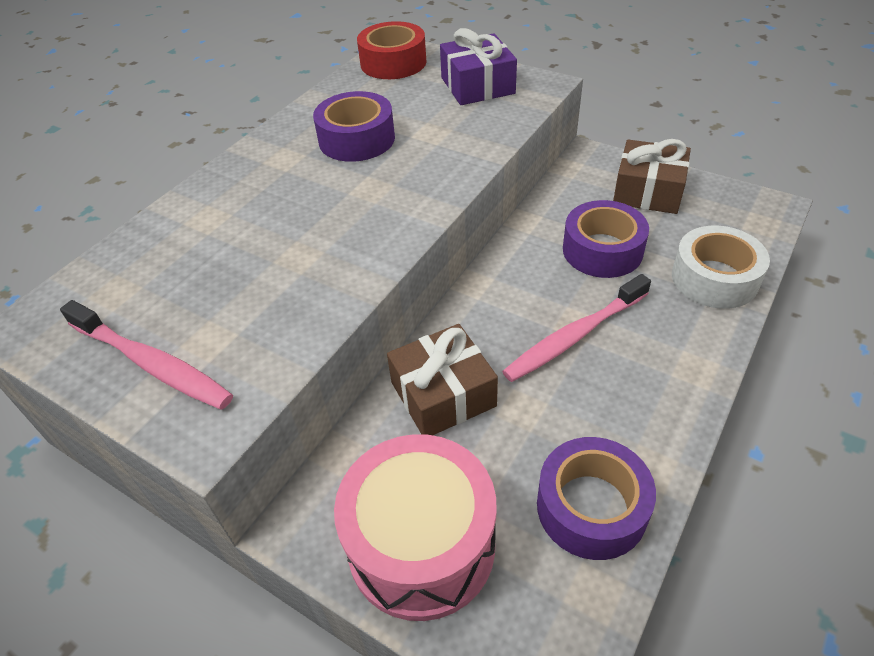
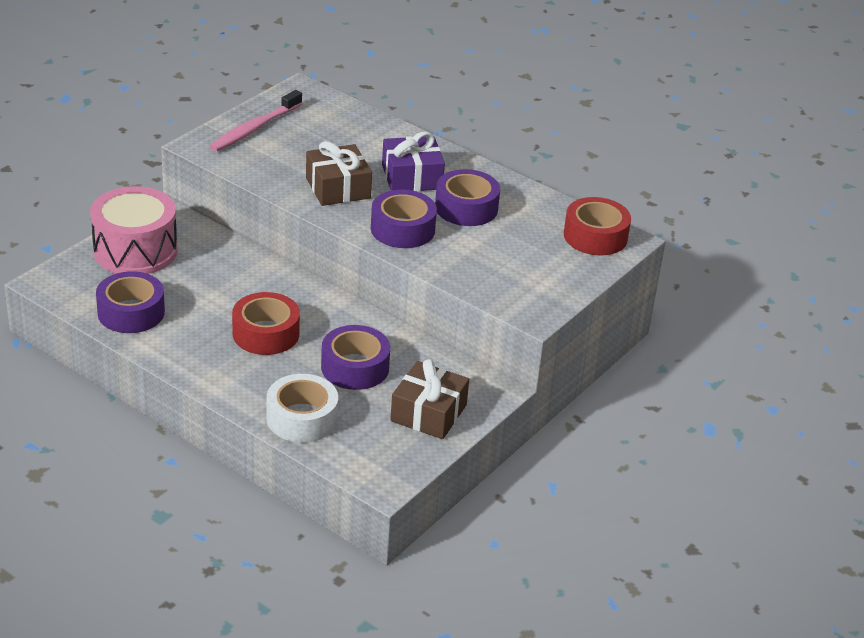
camera: 90 degrees right, 10 degrees down
(415, 178) = (402, 229): none -> purple tape
(443, 394) = (236, 270): brown gift -> brown gift (338, 188)
(477, 85) = (539, 277): purple gift -> purple gift (412, 177)
(574, 336) = (266, 333): pink toothbrush -> red tape

